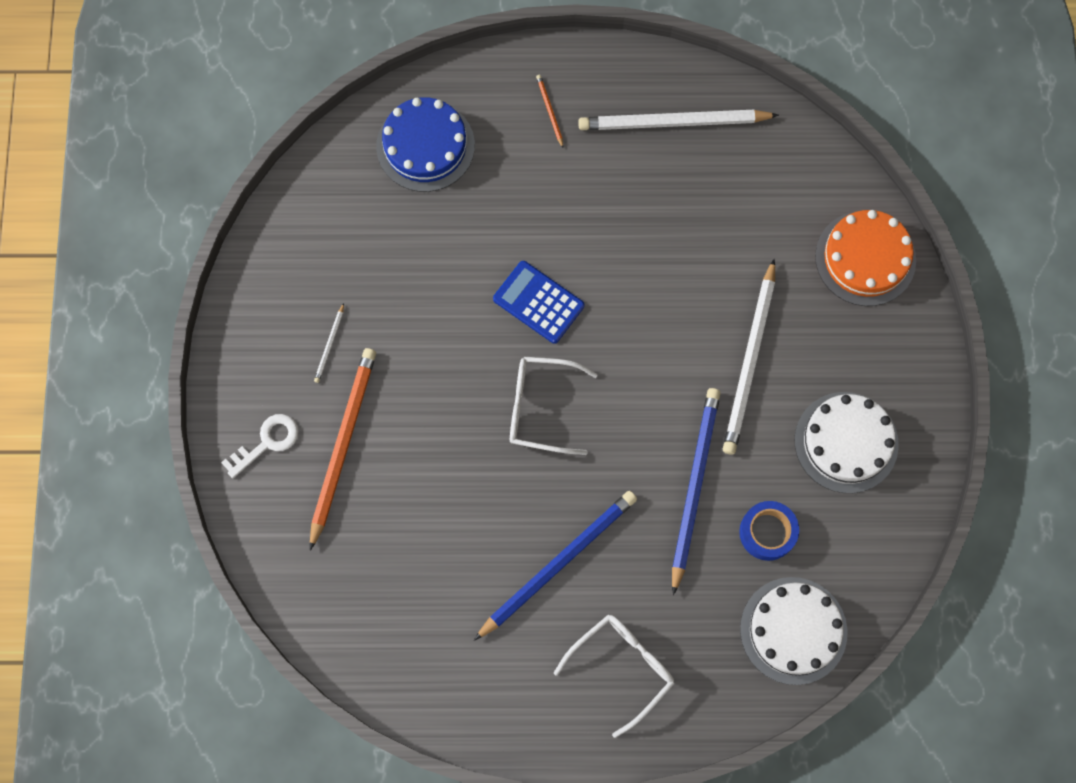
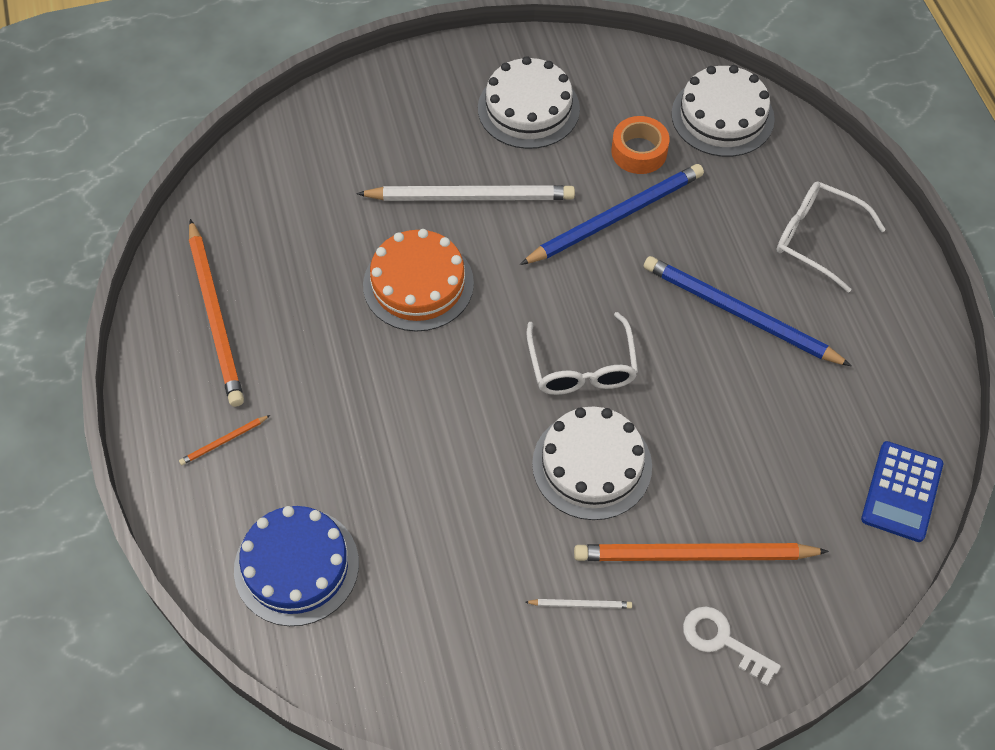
camera: 105 degrees left, 15 degrees down
(446, 388) = (592, 465): none -> white cake
(538, 302) = (463, 397): blue calculator -> blue calculator (902, 492)
(673, 122) = (215, 316): white pencil -> orange pencil
(694, 486) = (616, 217): blue pencil -> blue pencil turned 150 degrees clockwise
(767, 532) = (639, 152): blue tape -> orange tape
(865, 258) = (334, 125): orange cake -> orange cake (418, 284)

